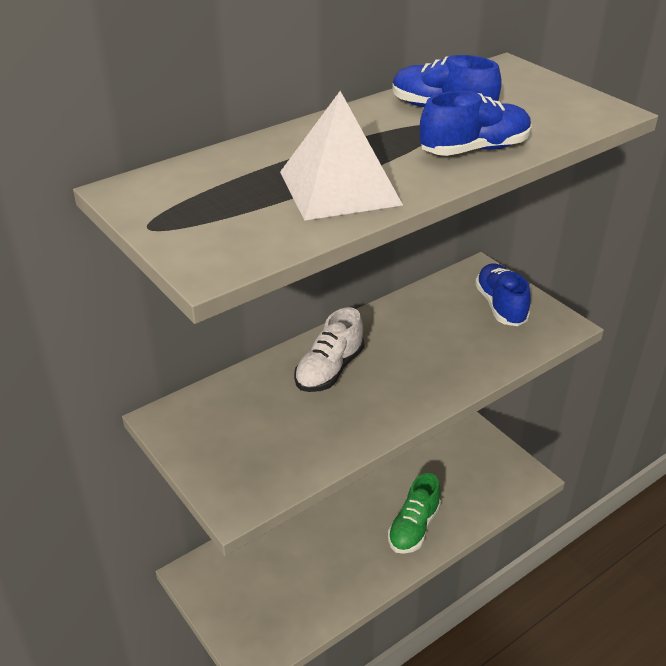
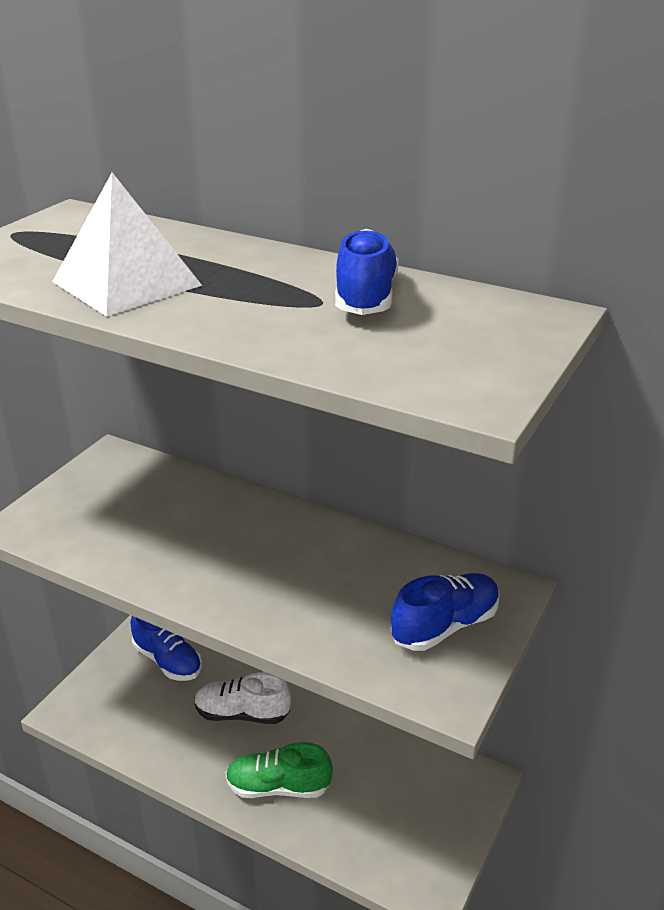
camera: 65 degrees right, 5 degrees down
(329, 370) = (231, 525): white shoe -> white shoe (242, 713)
(474, 150) = (269, 330): blue shoe -> blue shoe (167, 660)

